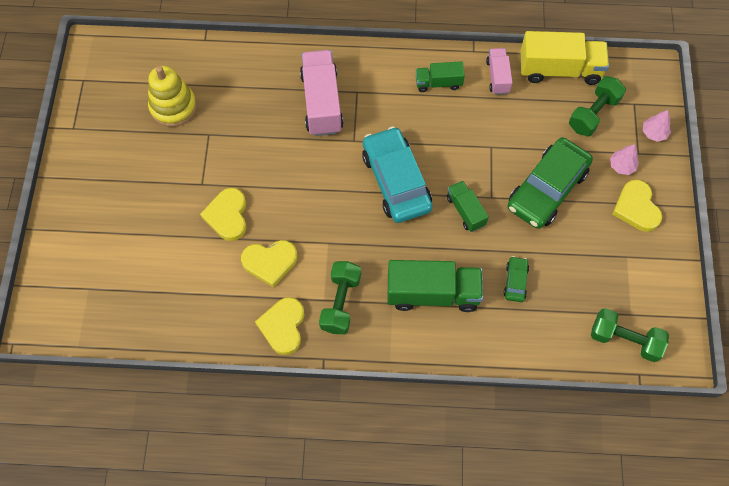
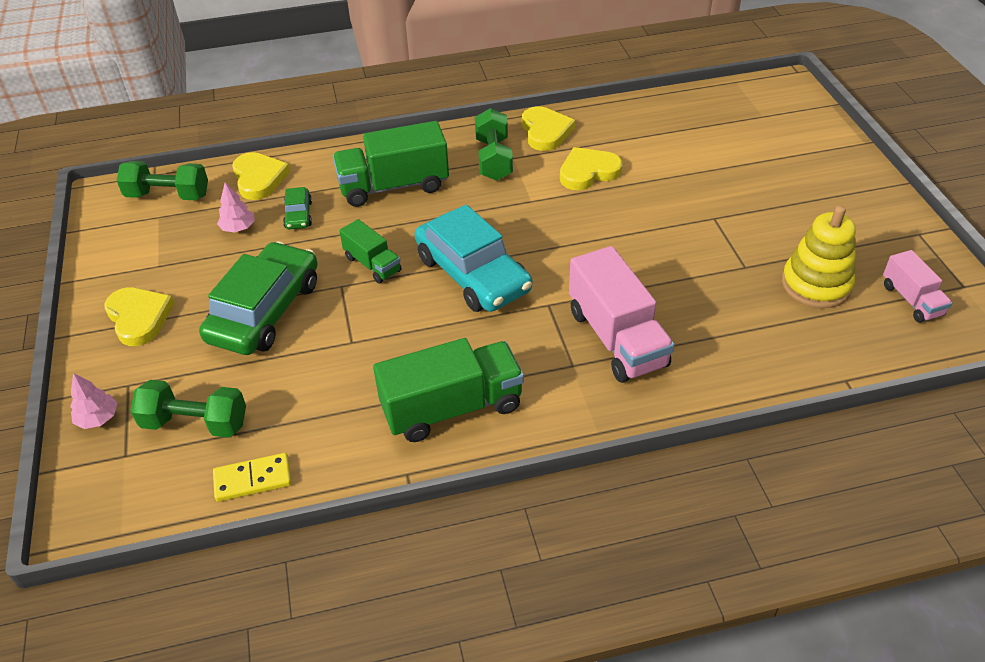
camera: 165 degrees right, 20 degrees down
(227, 216) = (662, 197): yellow heart -> yellow heart (259, 178)
(438, 83) = (452, 408): green truck -> green truck, size x1.79
(497, 77) = (358, 441): pink truck -> pink truck (911, 300)
(559, 70) = (253, 479): yellow truck -> yellow domino
(593, 114) = (195, 423): green dumbbell -> green dumbbell turned 75 degrees clockwise
(622, 166) = (155, 362): pink tree -> pink tree (238, 228)

